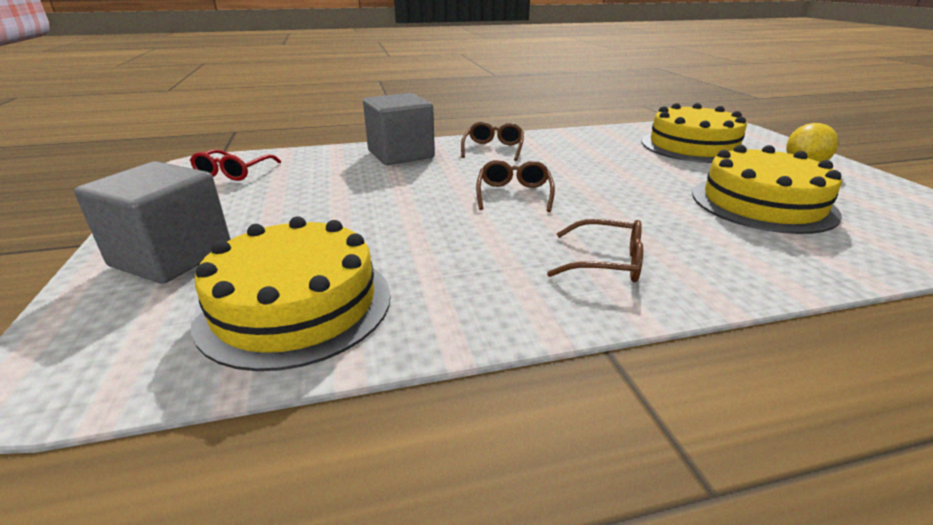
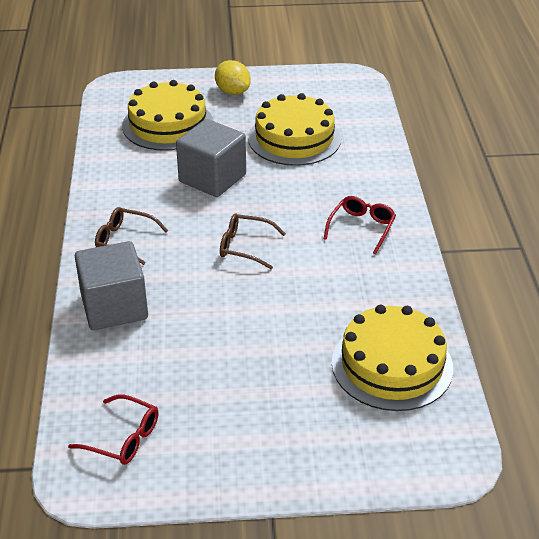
camera: 80 degrees left, 10 degrees up
(172, 257) = (315, 442): grey cube -> grey cube (212, 178)
(606, 262) = (362, 227): brown glasses -> red glasses

